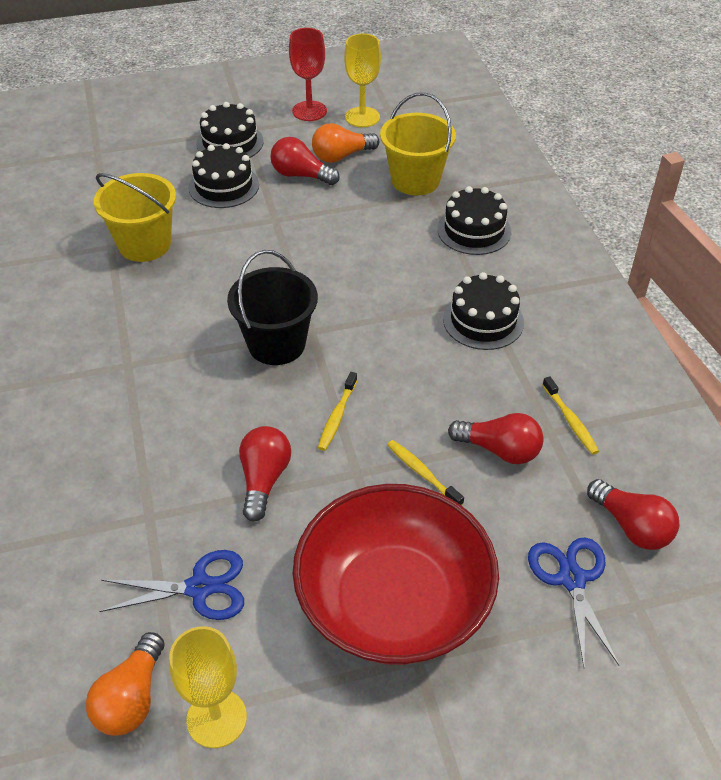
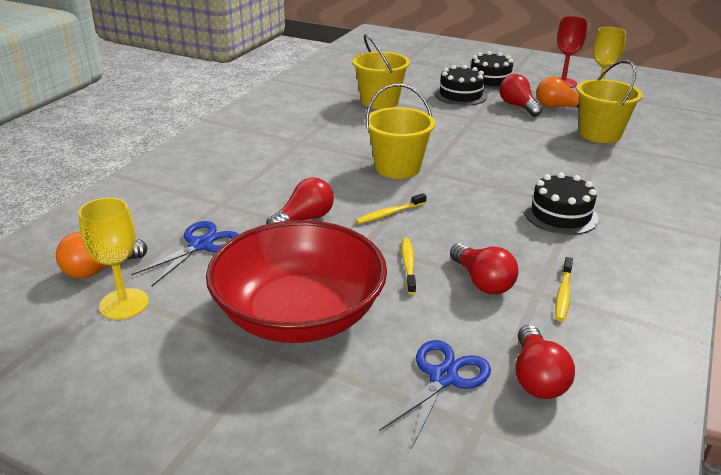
camera: 40 degrees right, 15 degrees down
(200, 588) = (201, 245): blue scissors -> blue scissors turned 90 degrees counterclockwise
(276, 344) = (397, 168): black bucket -> yellow bucket
(474, 230) = (614, 171): black cake -> none

